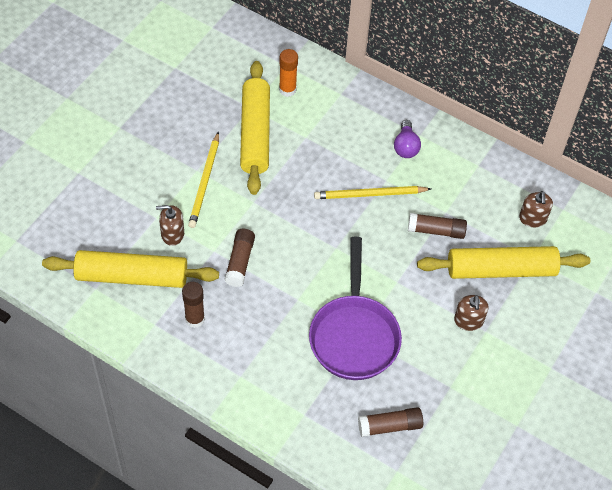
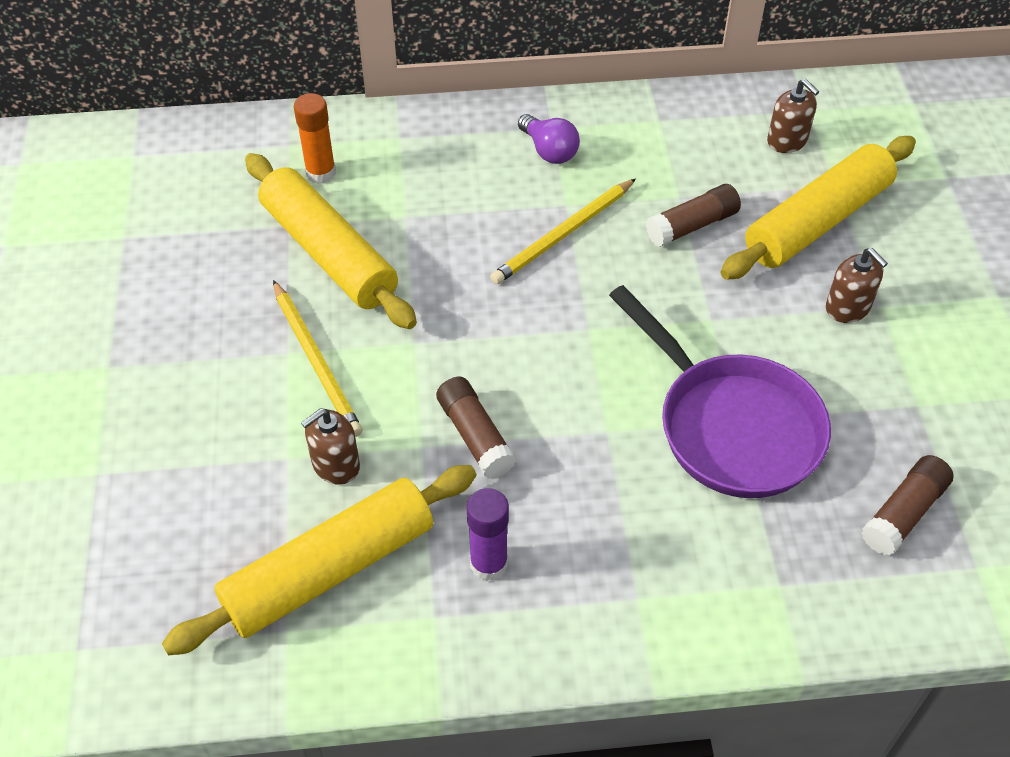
camera: 35 degrees left, 5 degrees down
(195, 319) = (488, 564): brown glue stick -> purple glue stick

